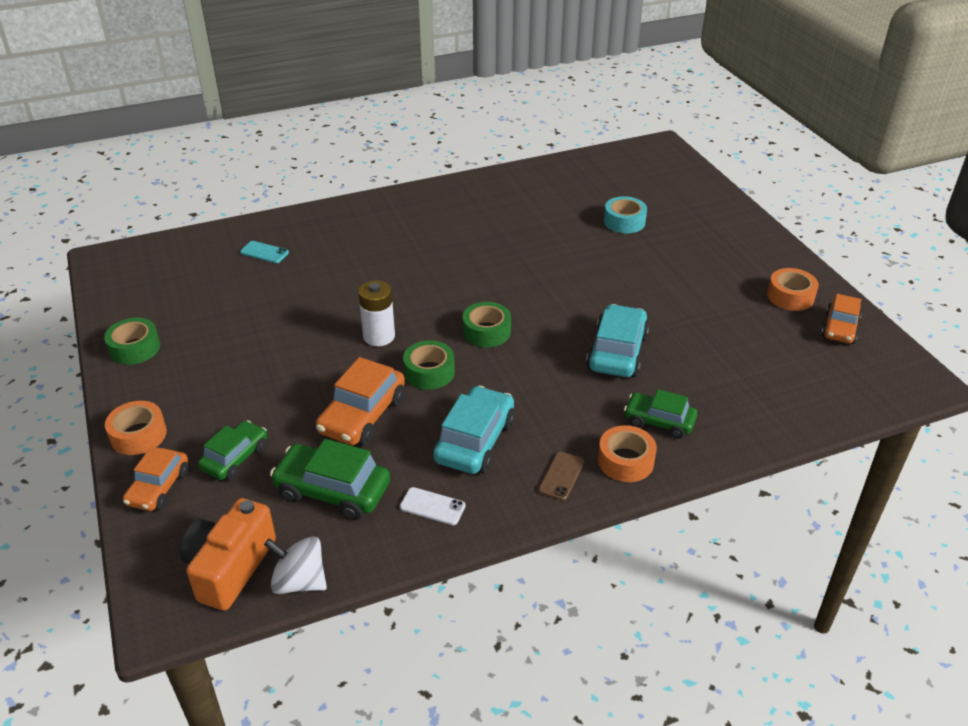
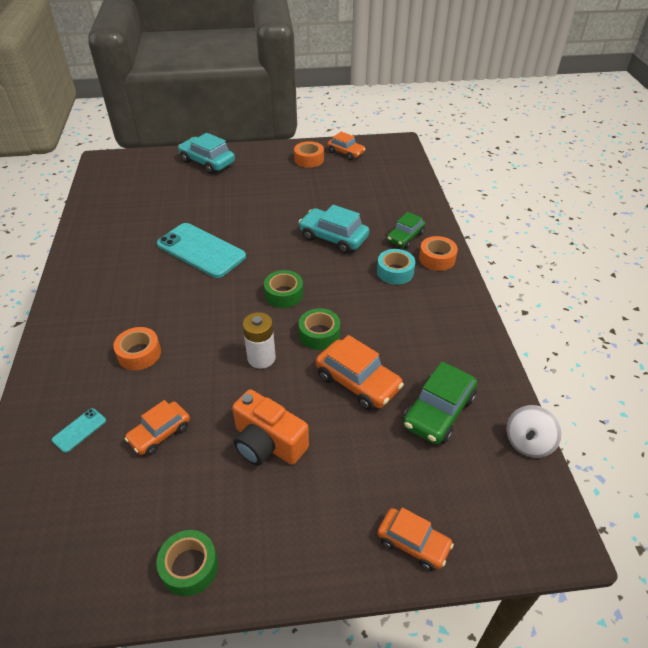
camera: 75 degrees left, 5 degrees up
(138, 435) = (335, 562): orange tape -> orange tape (139, 354)
(230, 567) = (512, 489): orange camera -> orange camera (267, 443)
(235, 458) = (387, 477): green car -> none
(268, 296) = (160, 433): none -> orange car
(432, 506) = (463, 356): white phone -> none
(475, 441) = (403, 323): turquoise car -> turquoise car (207, 162)
(534, 254) = (201, 250): none -> turquoise phone
(561, 476) = (445, 288): brown phone -> none
(624, 221) = (188, 200): turquoise tape -> turquoise tape (395, 272)

